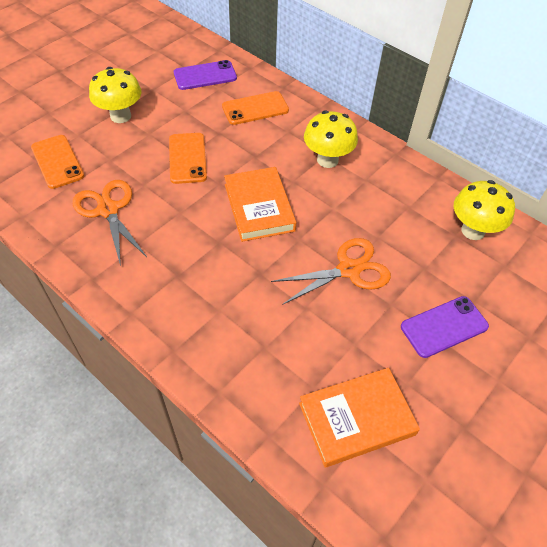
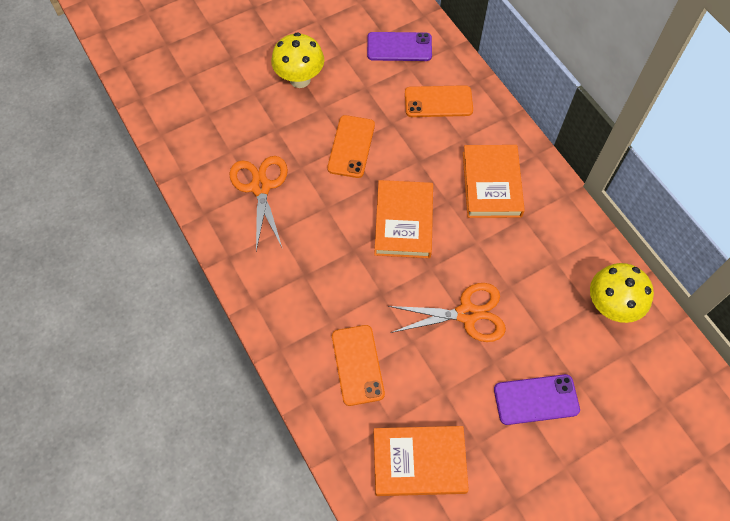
camera: 20 degrees right, 10 degrees up
(57, 162) = (227, 120): orange phone -> orange phone (357, 365)
(327, 160) = (491, 184): yellow mushroom -> orange book

